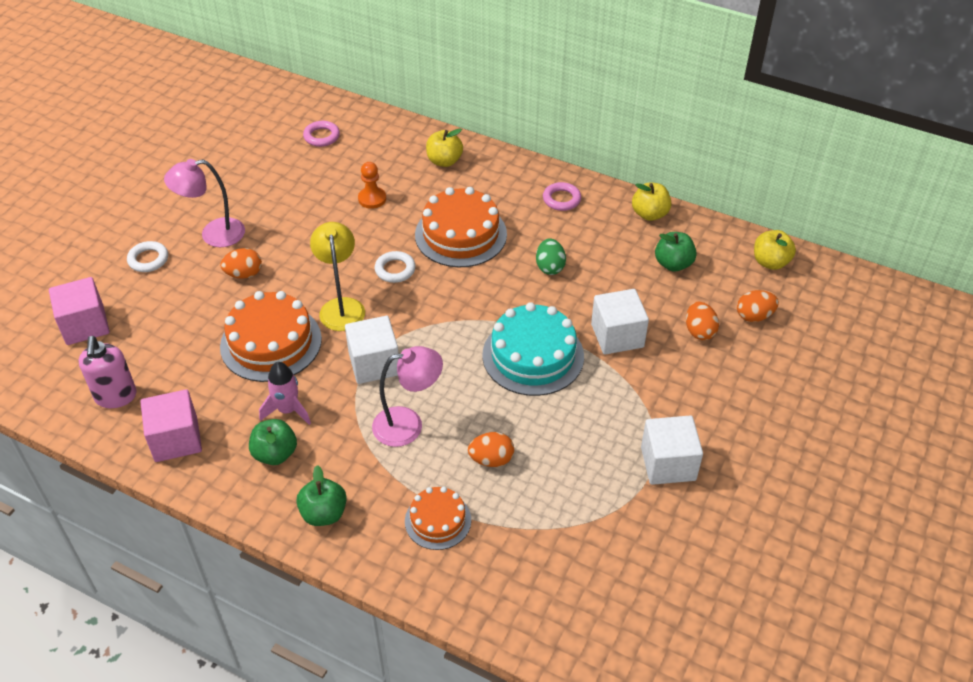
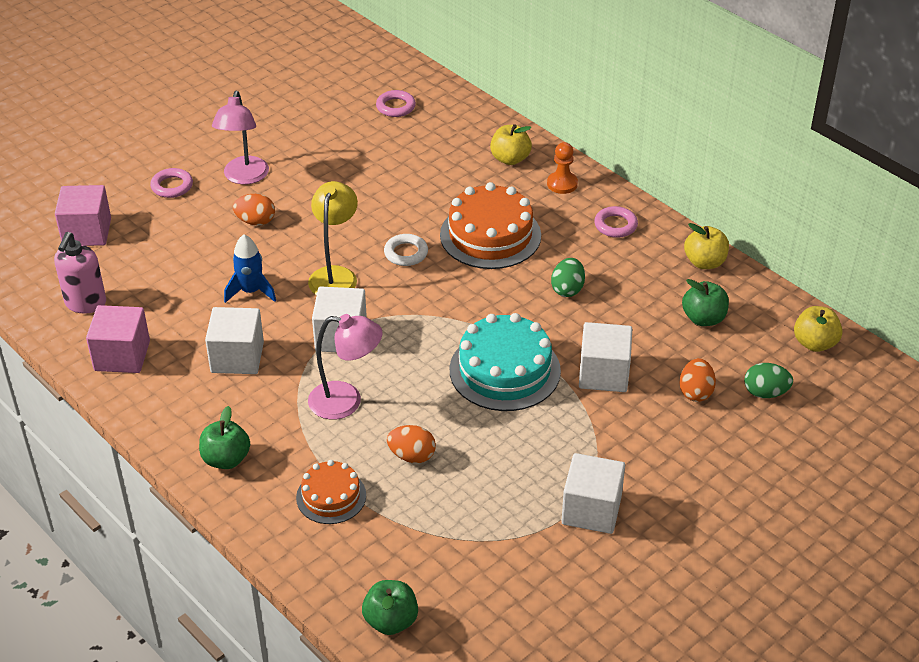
camera: 20 degrees right, 5 degrees down
(148, 259) = (172, 186): white ring -> pink ring
(213, 234) = (244, 177): pink lamp -> pink lamp turned 90 degrees counterclockwise
(271, 342) = (251, 291): orange cake -> blue rocket
(275, 454) = (206, 393): green apple -> green apple (391, 621)
(288, 410) = (237, 357): pink rocket -> white cube
(372, 199) = (417, 179): orange pawn -> orange pawn (562, 184)
(754, 316) = (765, 393): orange egg -> green egg

